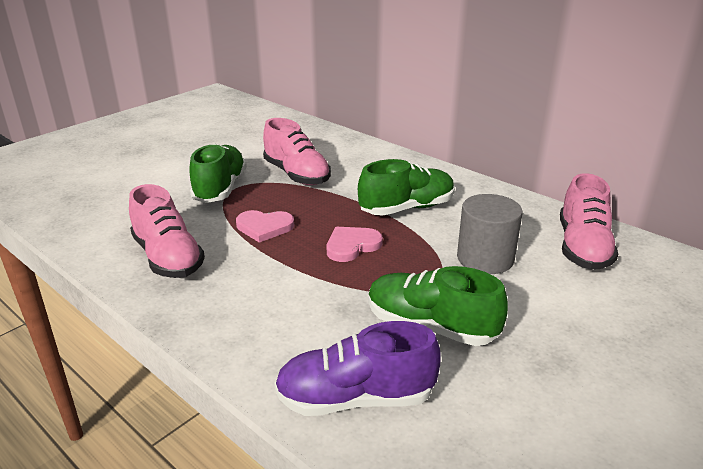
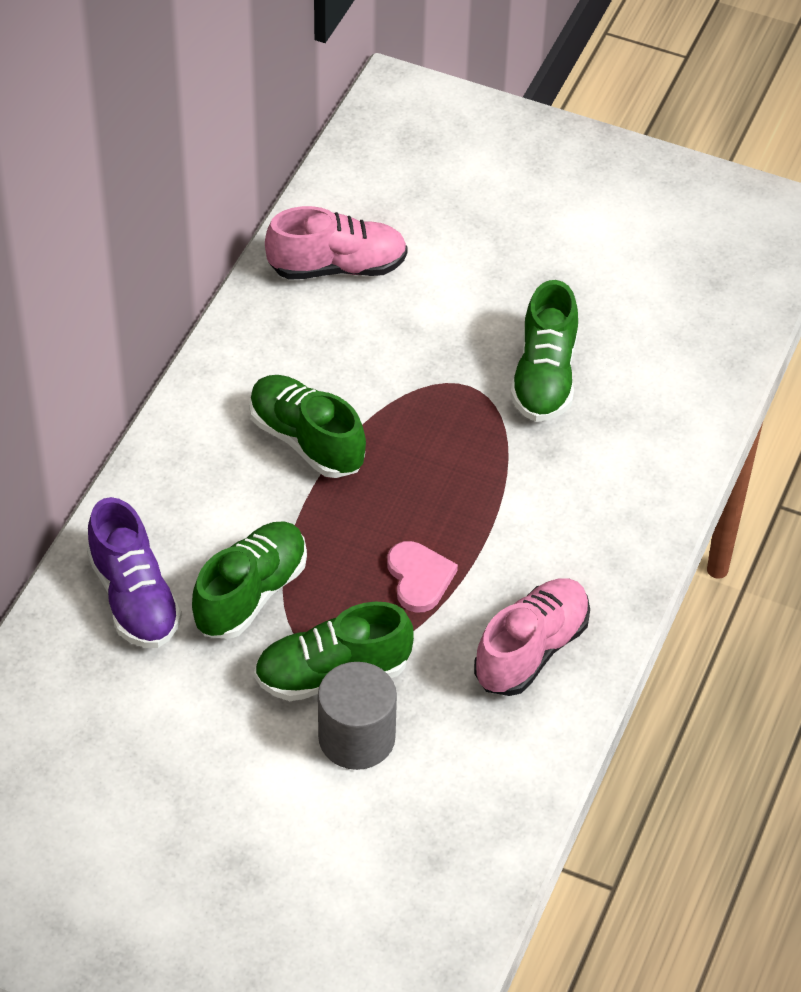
camera: 110 degrees left, 20 degrees up
(296, 175) = (251, 594): pink shoe -> green shoe
(352, 246) = (424, 475): pink heart -> none
(355, 398) = (667, 411): purple shoe -> purple shoe (134, 598)
(485, 258) = (399, 349): grey cylinder -> grey cylinder (356, 738)

